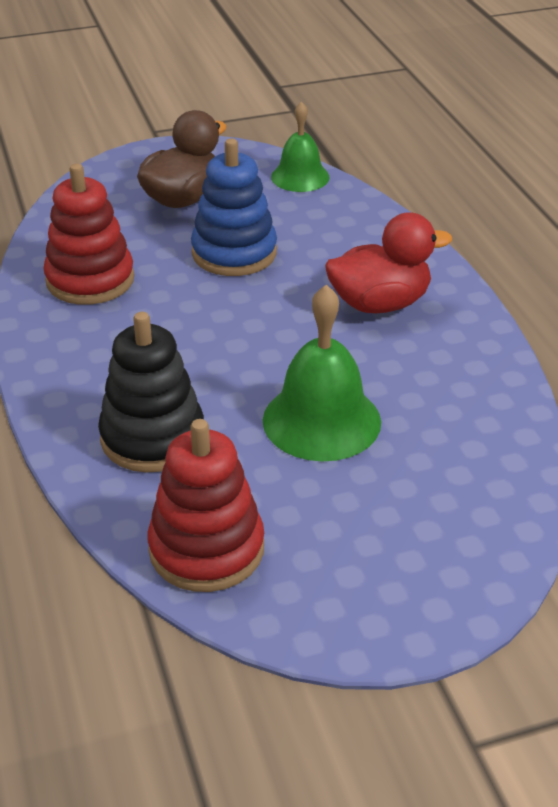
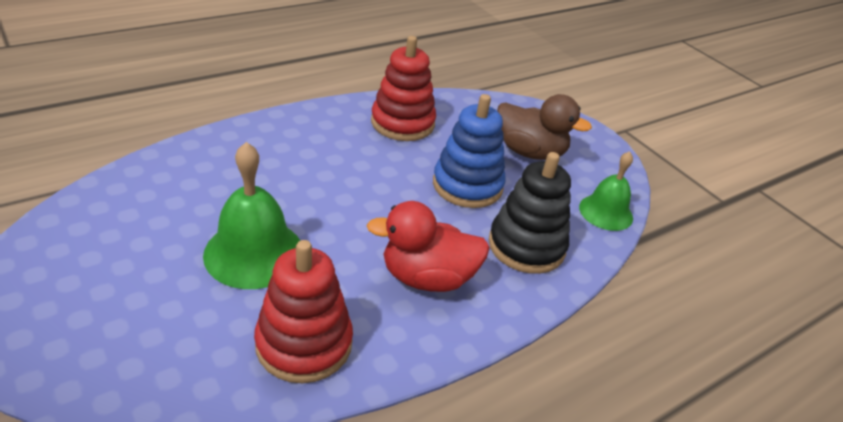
camera: 70 degrees right, 0 degrees up
(152, 437) = (227, 170): black stacking toy -> black stacking toy (526, 246)
(206, 549) = (107, 207): red stacking toy -> red stacking toy (304, 344)
(380, 304) = (427, 278): red duck -> red duck turned 120 degrees clockwise

